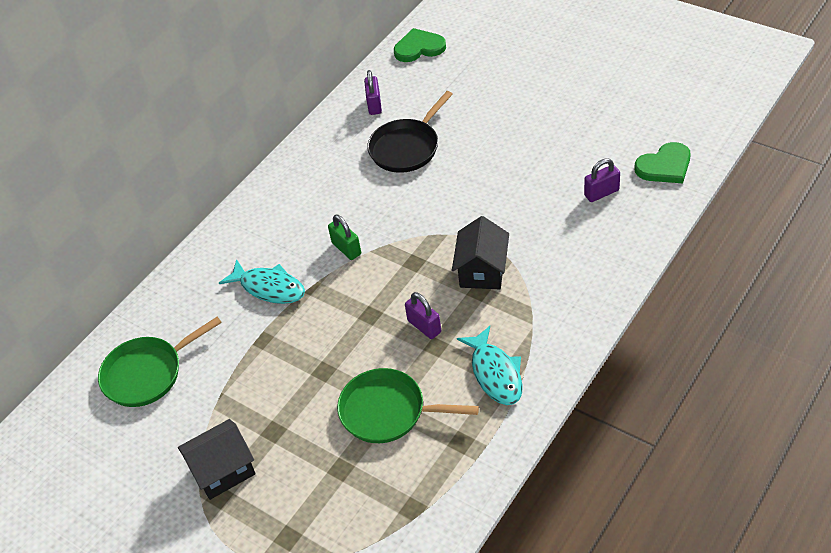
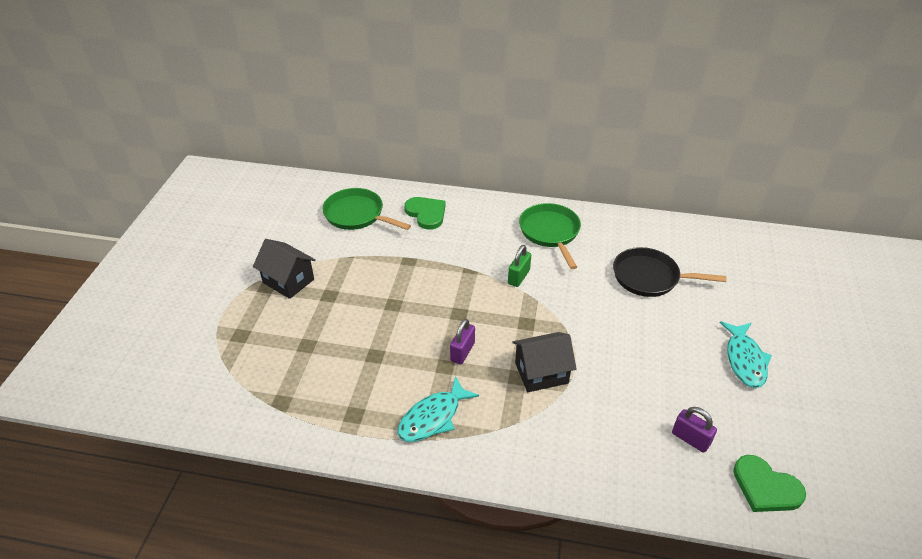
camera: 60 degrees right, 5 degrees down
(269, 288) = (458, 247): turquoise fish -> turquoise fish (744, 360)
(374, 105) = (683, 241): purple padlock -> none
(388, 411) = (369, 356): green pan -> green pan (550, 232)
(419, 48) = (773, 246): green heart -> green heart (426, 213)

